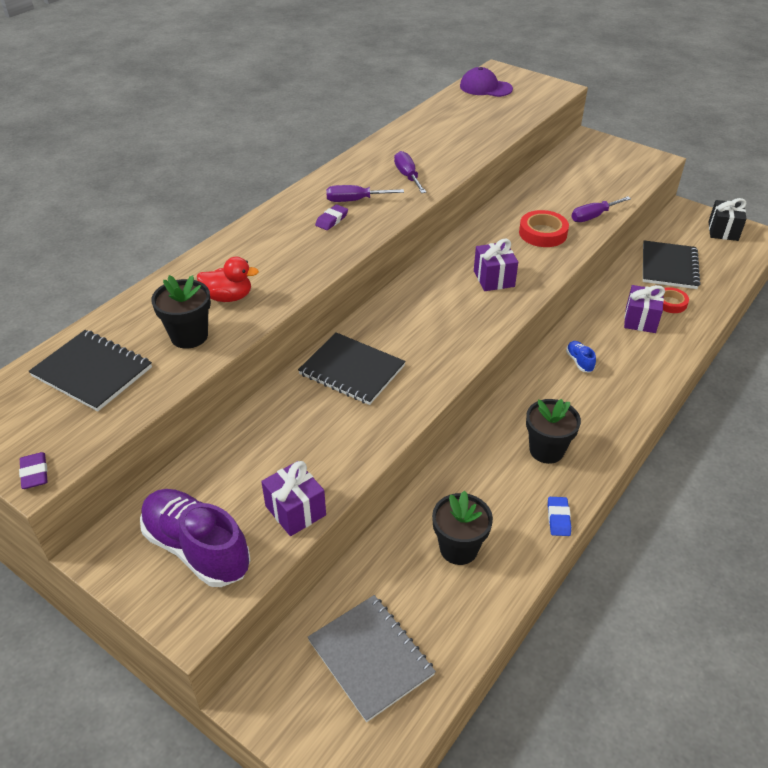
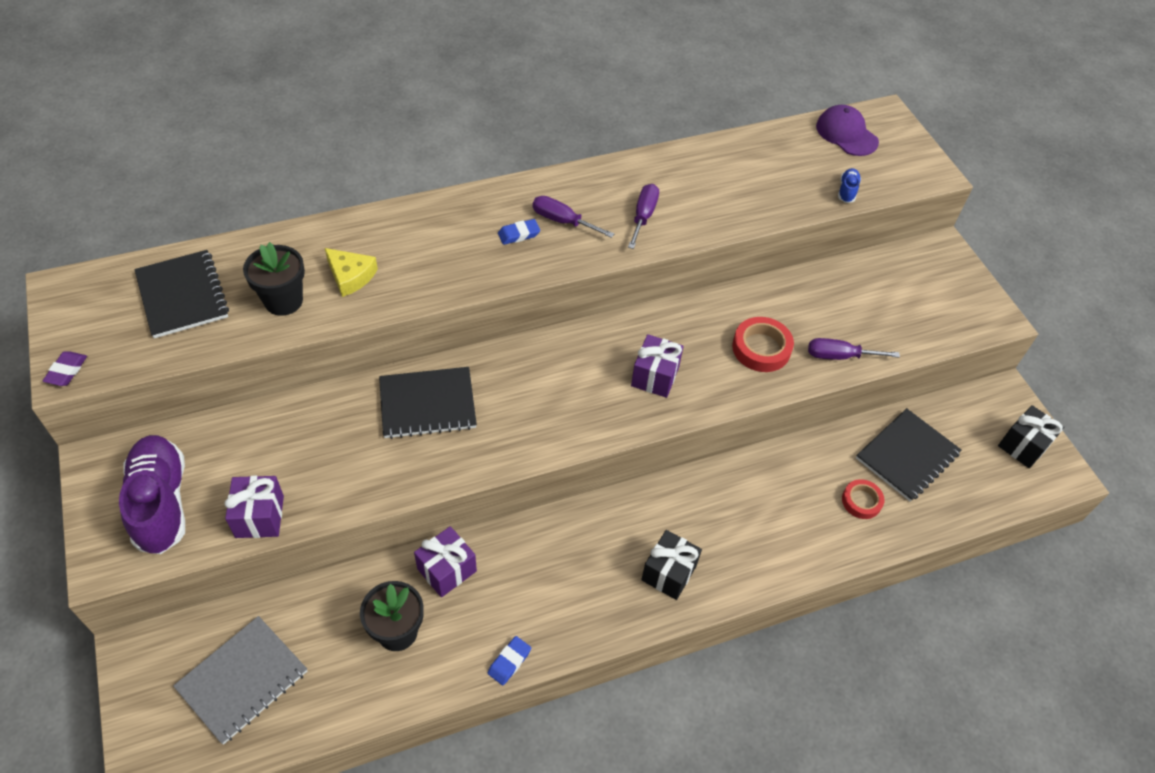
camera: 30 degrees right, 10 degrees up
(228, 297) = (350, 276): red duck -> yellow cheese
(332, 220) = (519, 234): purple eraser -> blue eraser
(352, 370) = (427, 404): black notebook -> black notebook turned 75 degrees counterclockwise
(370, 657) = (242, 680): grey notebook -> grey notebook turned 45 degrees clockwise
(546, 450) = (565, 587): black flower pot -> none
(579, 361) = (692, 512): blue shoe -> blue shoe (847, 191)
(603, 404) = (669, 573): none -> black gift
(640, 320) = (805, 502): purple gift -> purple gift (447, 570)

